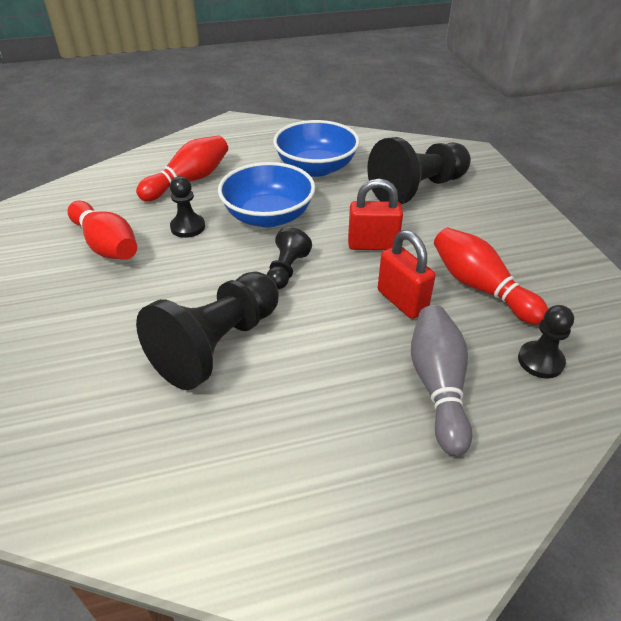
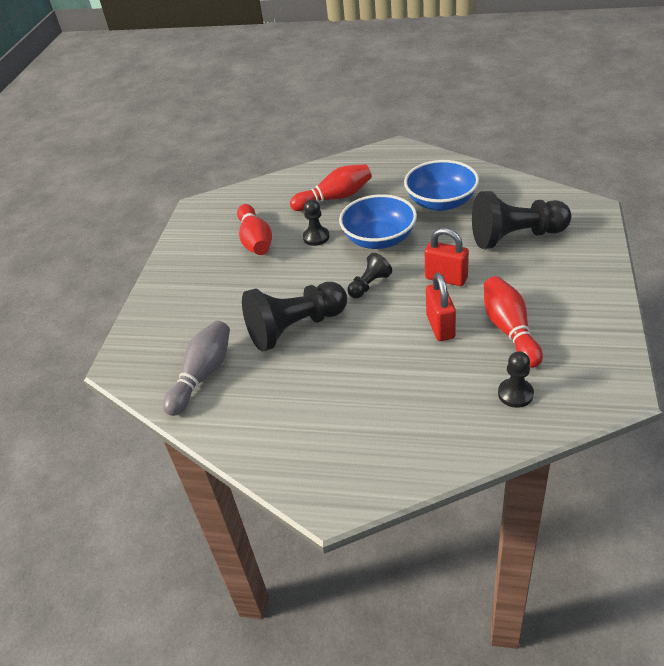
camera: 30 degrees right, 0 degrees up
(438, 386) = (426, 391): grey bowling pin -> grey bowling pin (202, 375)

